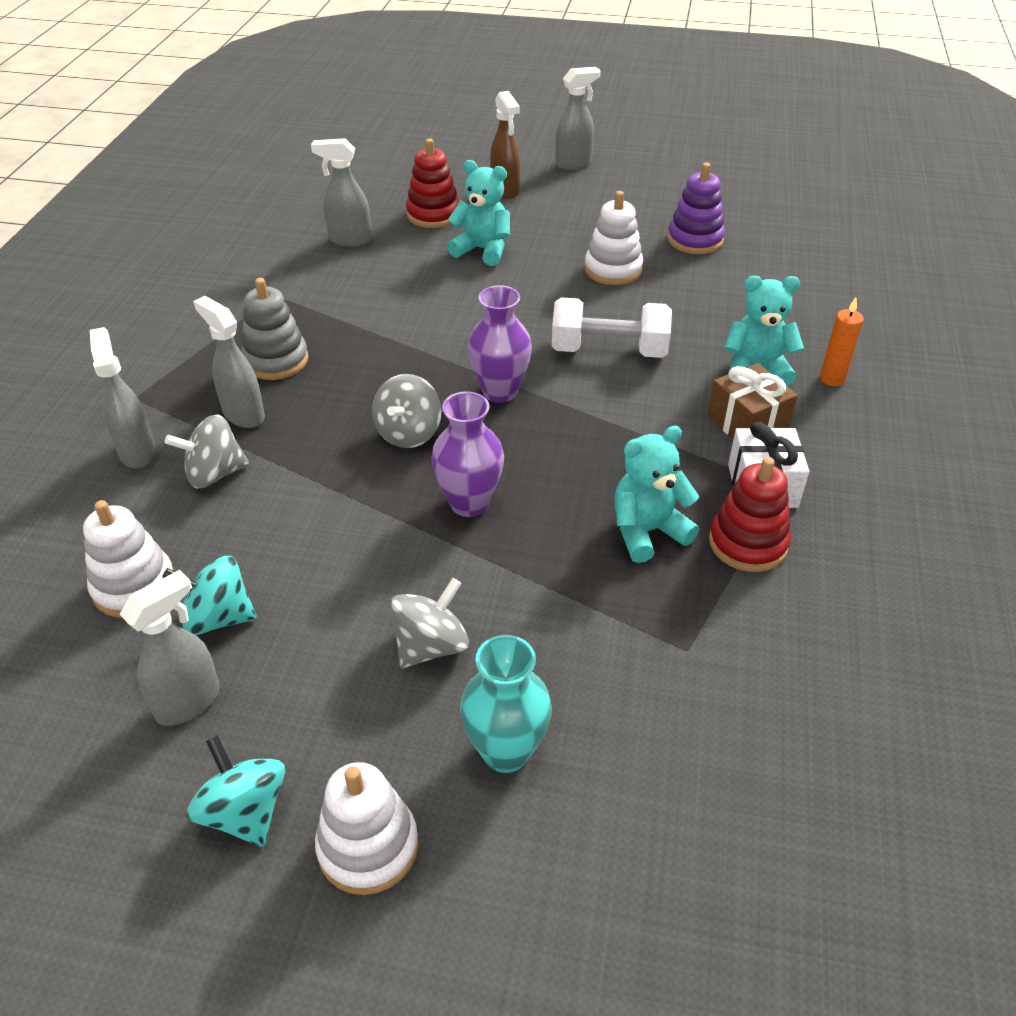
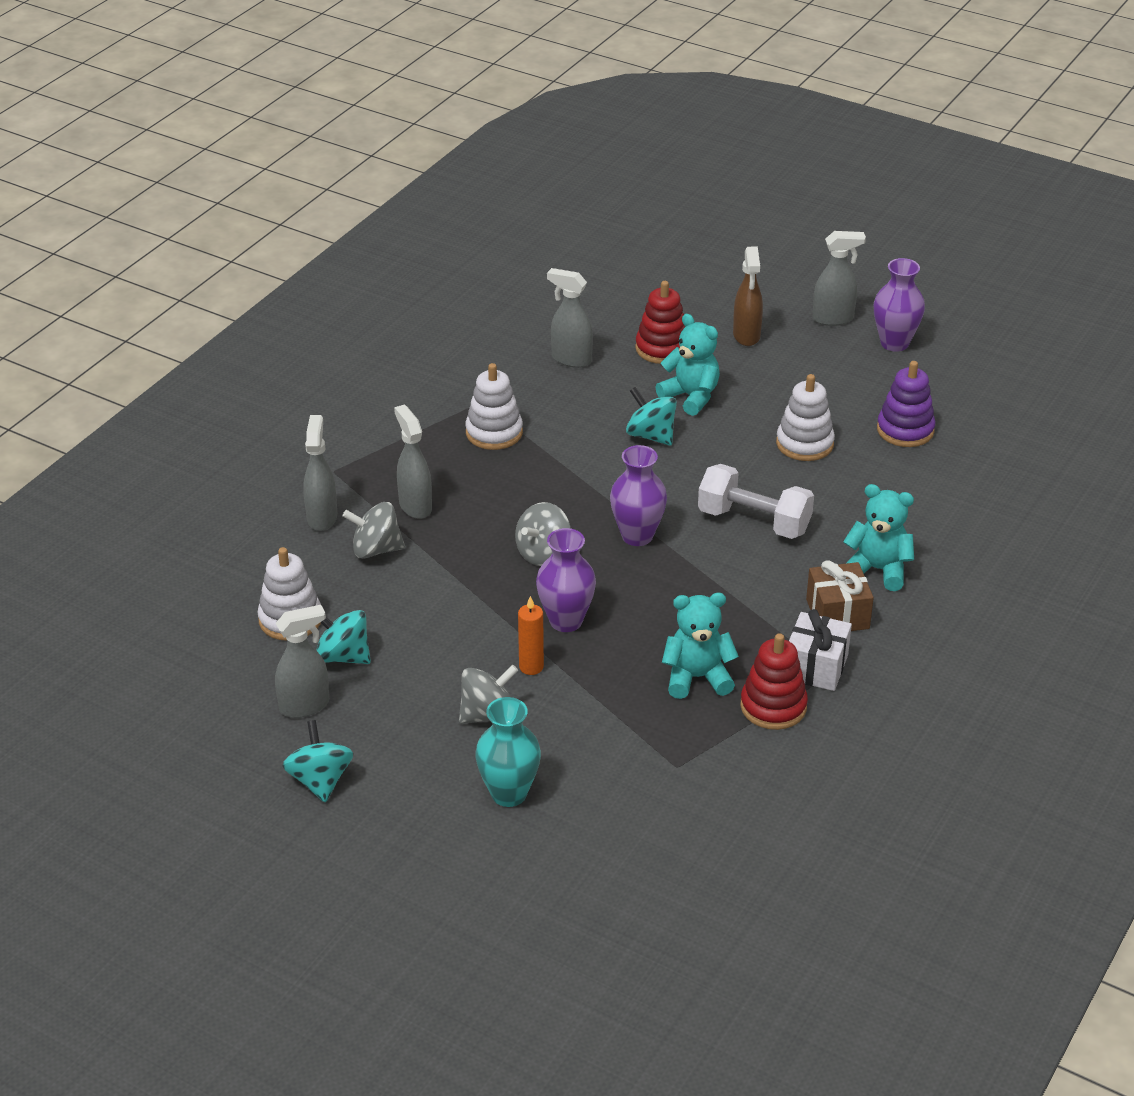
camera: 20 degrees right, 5 degrees down
(276, 360) = (459, 464): grey stacking toy -> none
(368, 847) = (392, 821): white stacking toy -> white stacking toy (494, 433)
(462, 292) = (651, 435): none -> turquoise spinning top
(638, 173) = (894, 343): none -> purple vase
(832, 379) = (943, 594): orange candle -> orange candle (531, 667)

